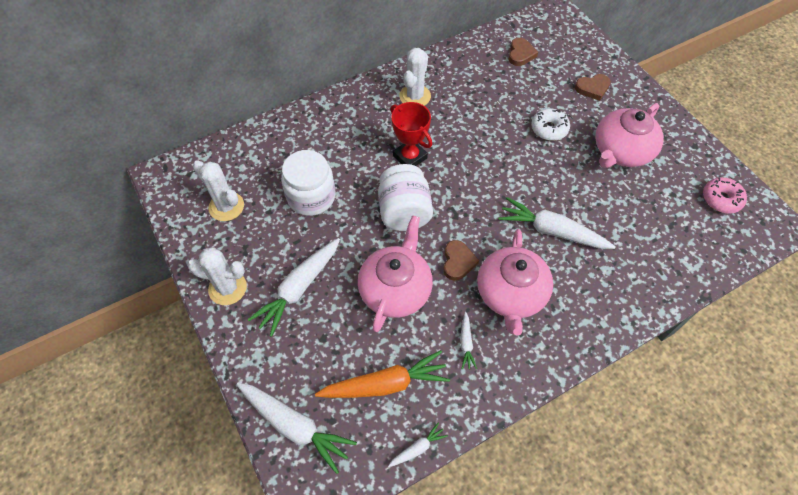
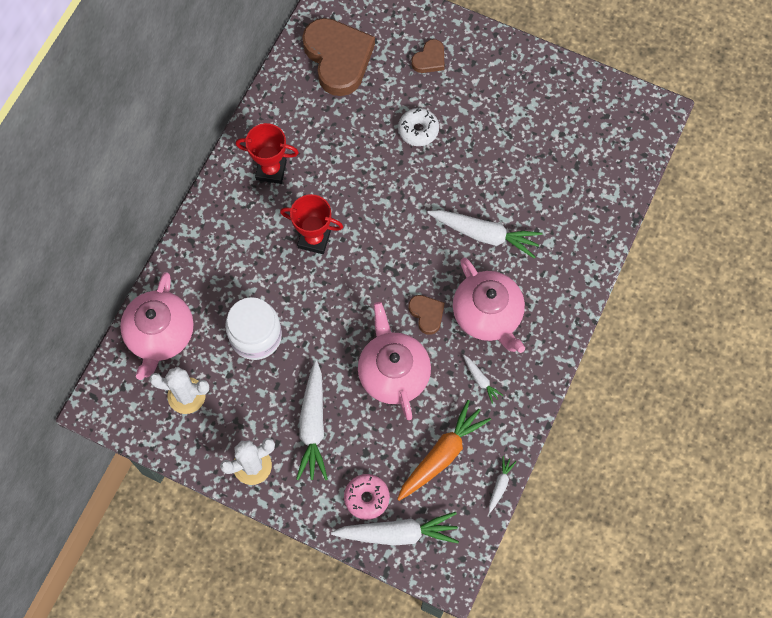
camera: 35 degrees left, 10 degrees up
(404, 212) = (349, 297): white jar -> none
(415, 96) = (271, 170): white cactus -> red trophy
(520, 54) = (338, 58): brown heart -> brown heart, size x2.14
(552, 231) = (484, 235): white carrot -> white carrot turned 150 degrees counterclockwise
(621, 151) = (495, 115): pink teapot -> pink teapot (160, 334)
(721, 199) = (602, 114): pink donut -> pink donut (366, 498)

